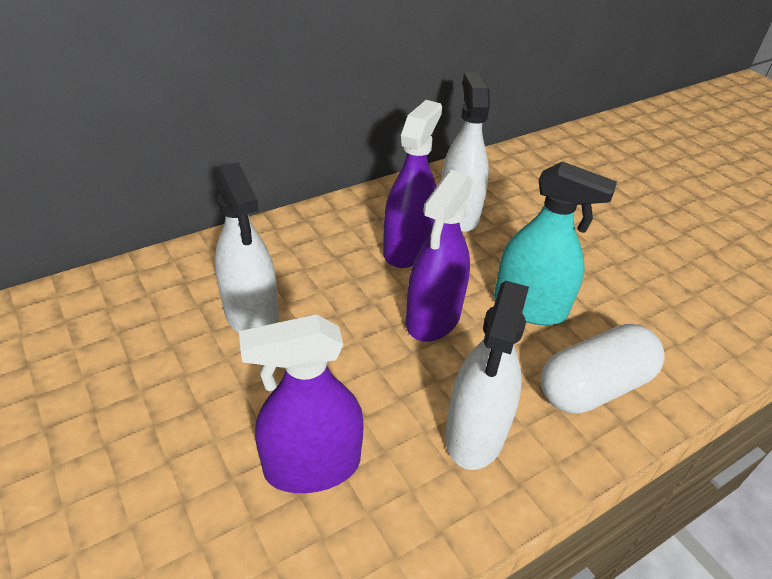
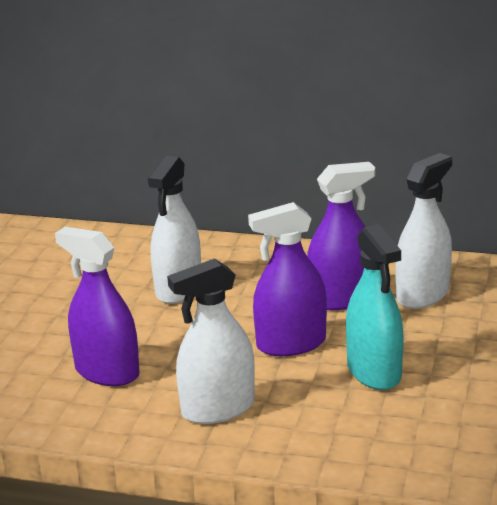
camera: 50 degrees right, 15 degrees down
(594, 387) = (339, 432): white capsule -> none

